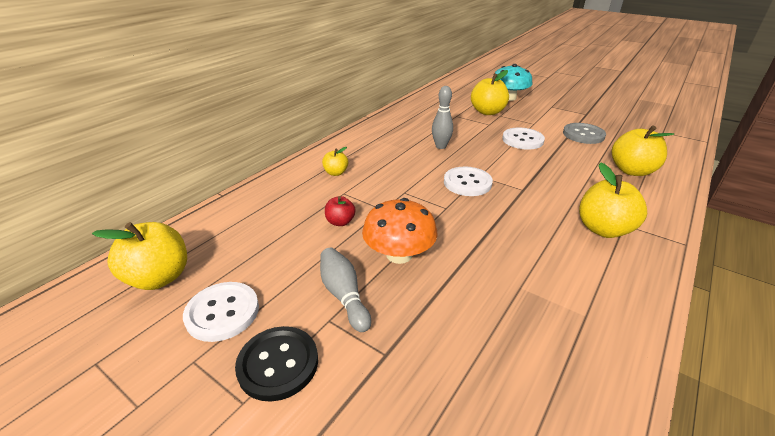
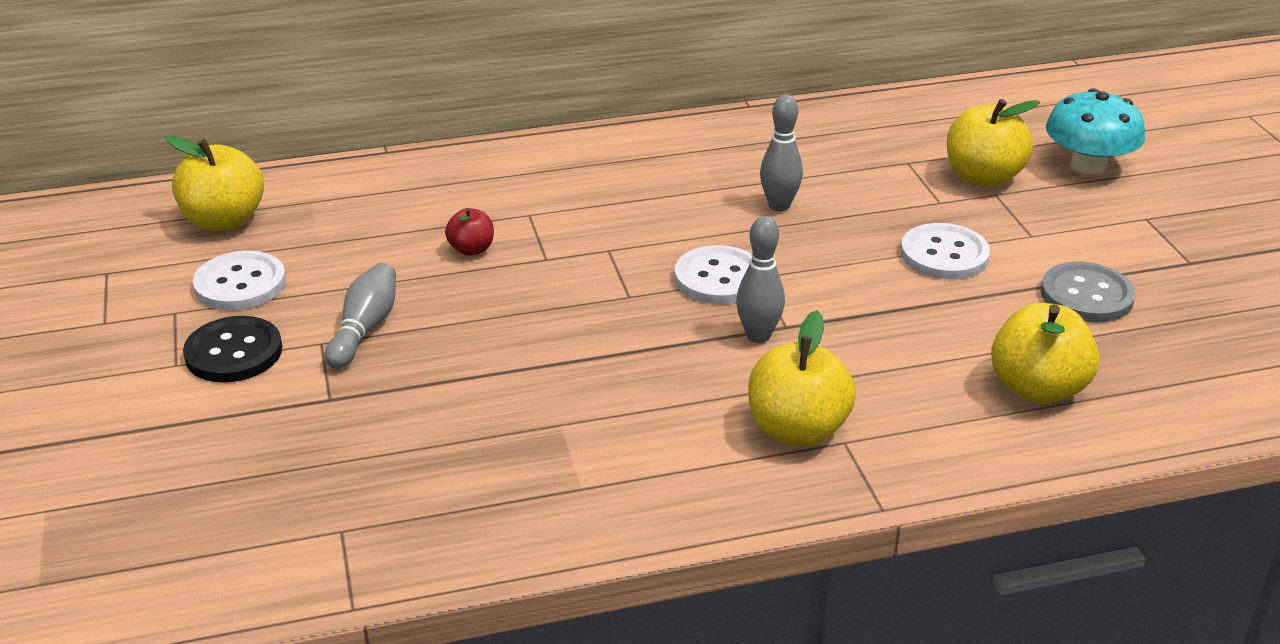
camera: 40 degrees right, 0 degrees up
(336, 173) = (559, 181): yellow apple -> none
(399, 254) = (481, 319): orange mushroom -> none
(521, 198) = (758, 336): none -> grey bowling pin

